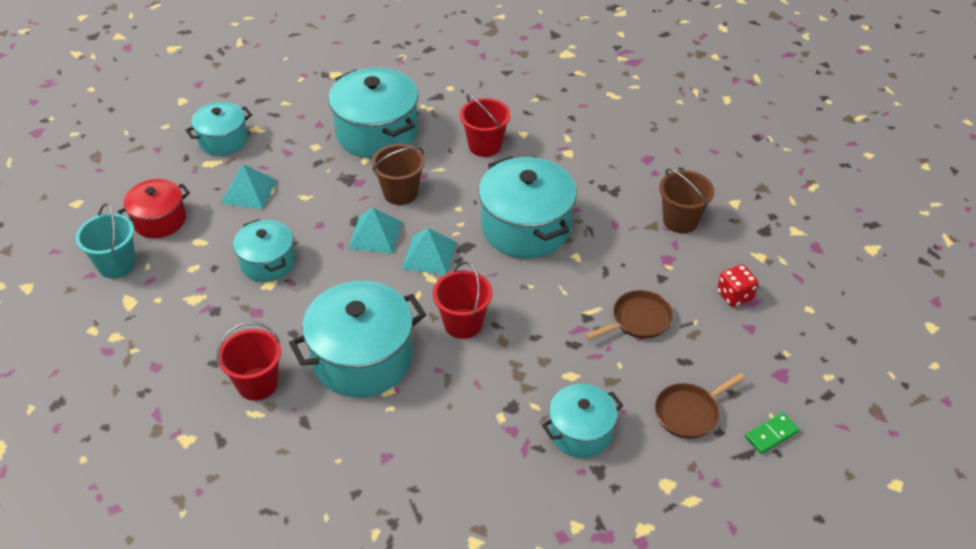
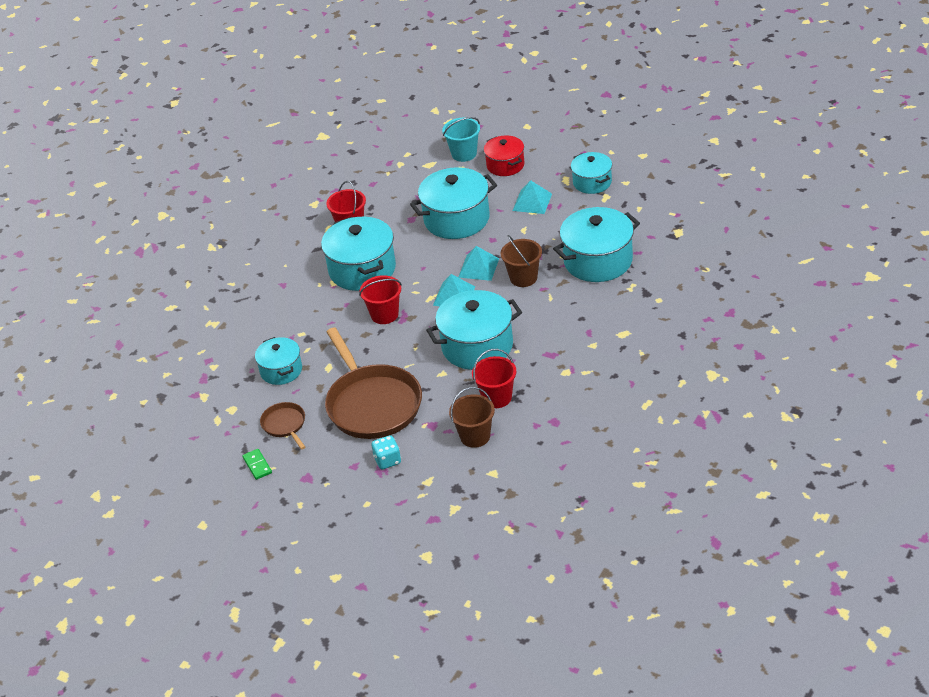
camera: 100 degrees right, 5 degrees down
(268, 262) = (457, 219): turquoise pot -> turquoise pot, size x1.68
(485, 146) = (578, 322): red bucket -> red bucket (497, 397)
(638, 320) = (372, 404): brown pan -> brown pan, size x2.14
(734, 296) = (387, 461): red dice -> turquoise dice

